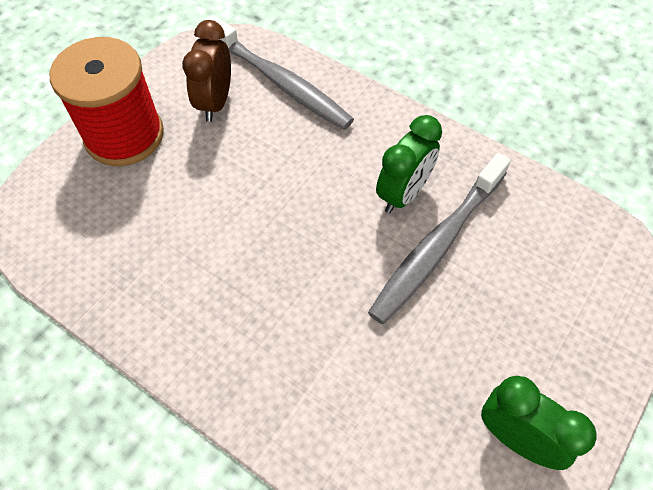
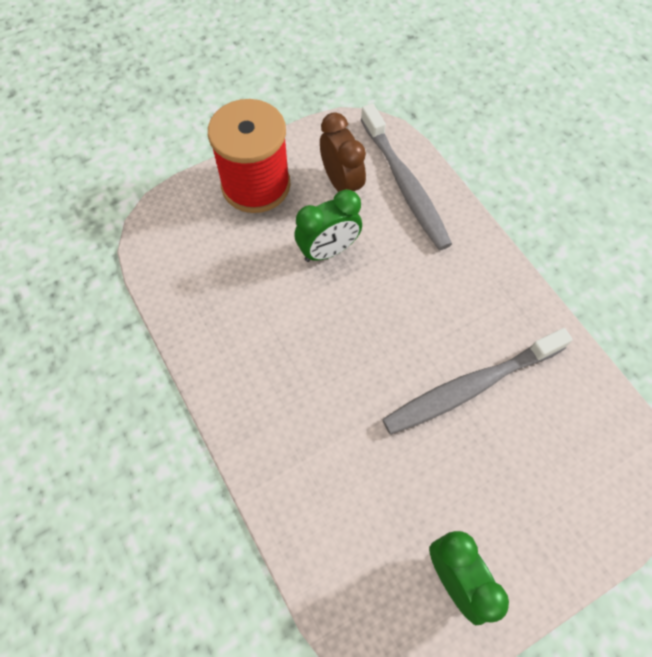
camera: 25 degrees right, 5 degrees up
(215, 102) = (341, 183): brown clock -> brown clock turned 120 degrees clockwise
(403, 194) = (463, 329): green clock -> green clock (328, 251)

